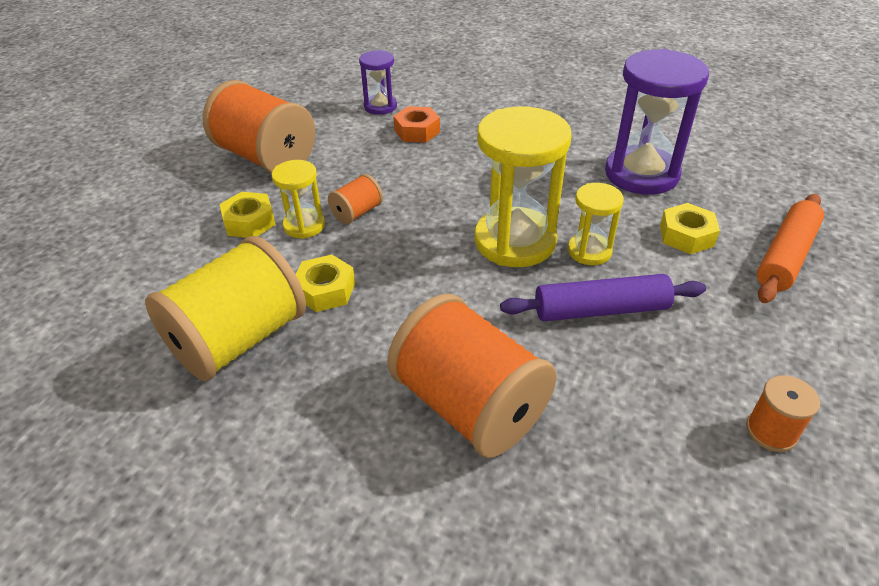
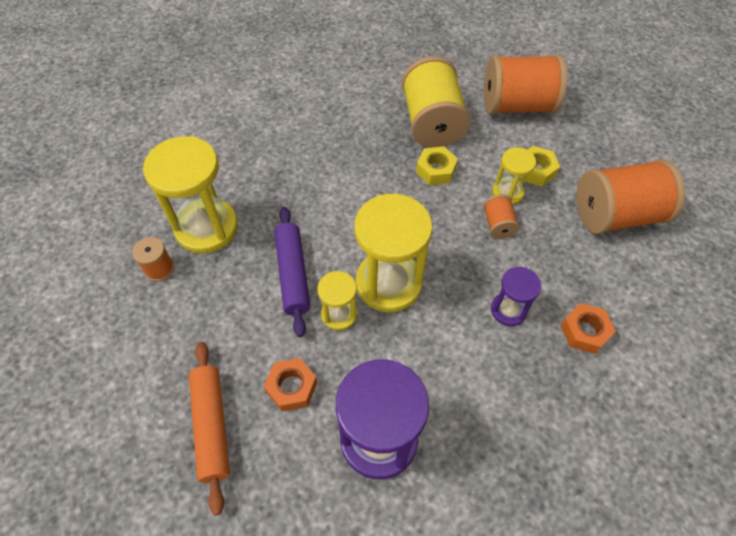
camera: 130 degrees right, 15 degrees up
(380, 106) = (653, 335): purple hourglass -> purple hourglass (508, 310)
(470, 405) = (302, 175): orange spool -> orange spool (517, 106)
(601, 309) = (293, 274): purple rolling pin -> purple rolling pin turned 45 degrees counterclockwise
(666, 437) = (206, 228): none -> yellow hourglass
(686, 236) = (291, 387): yellow nut -> orange nut

